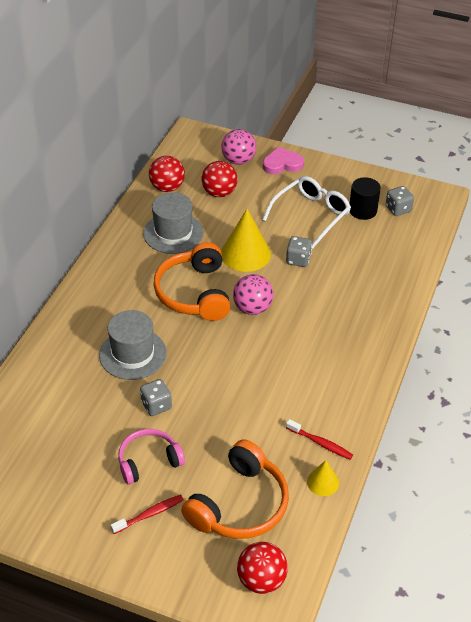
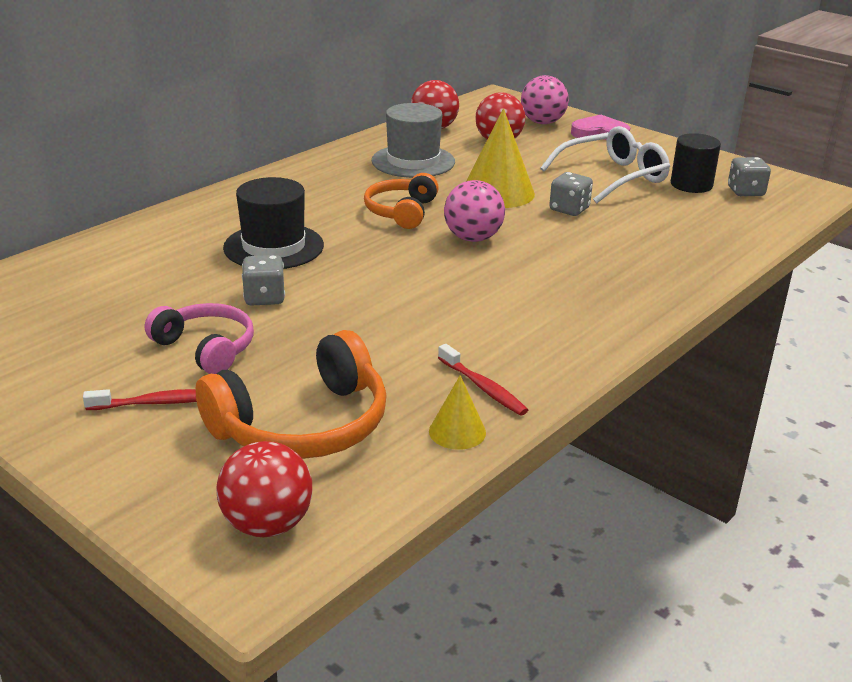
camera: 20 degrees right, 15 degrees down
(132, 354) = (273, 247): grey hat -> black hat
(149, 461) = (206, 348): pink headphones -> pink headphones turned 45 degrees clockwise
(194, 293) = (401, 212): orange headphones -> orange headphones, size x0.64

